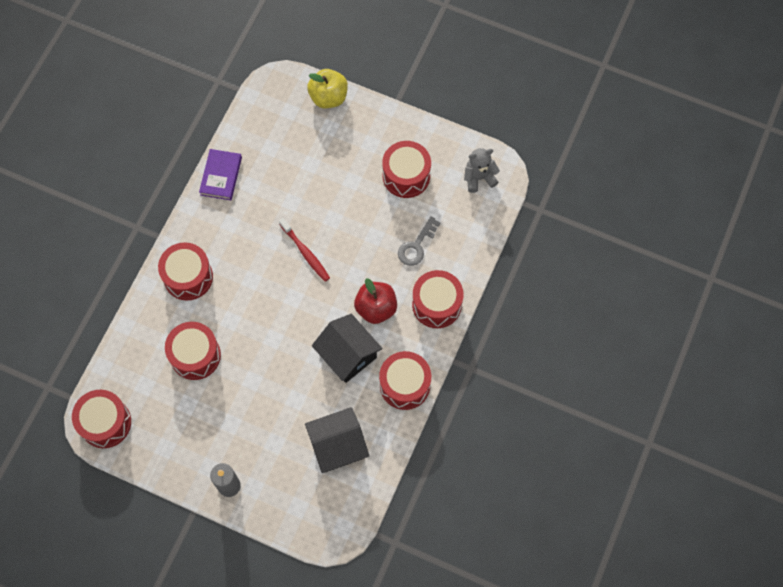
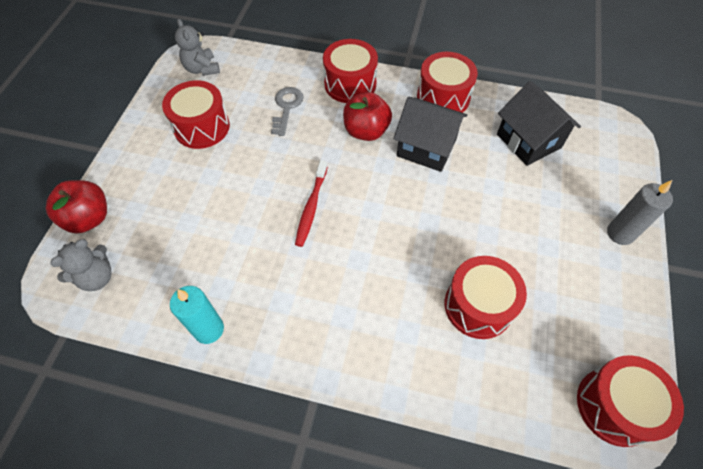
camera: 100 degrees left, 10 degrees down
(188, 277) = (370, 340): red drum -> none
(221, 176) = (209, 329): purple book -> turquoise candle
(277, 106) = (97, 277): none -> grey teddy bear
(305, 253) = (311, 207): red toothbrush -> red toothbrush turned 150 degrees clockwise
(328, 97) = (89, 218): yellow apple -> red apple
(348, 355) = (426, 147): black house -> black house turned 75 degrees clockwise
(416, 246) = (286, 107): grey key -> grey key turned 105 degrees counterclockwise

